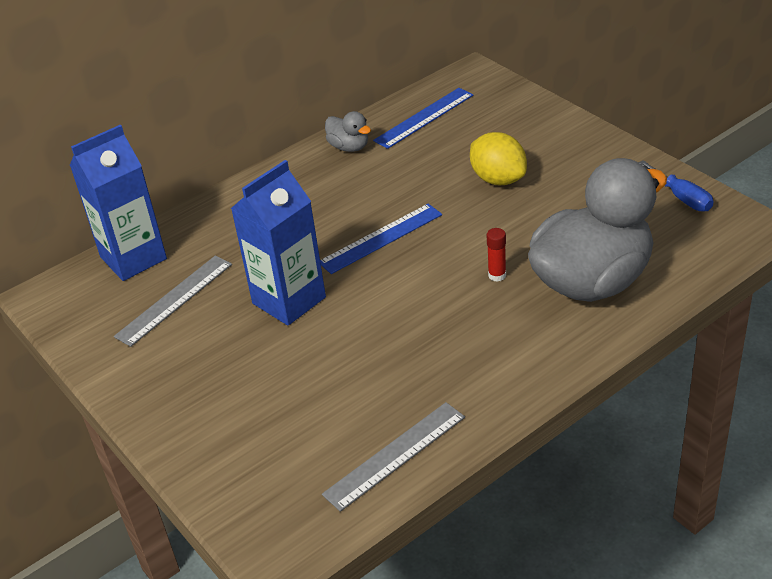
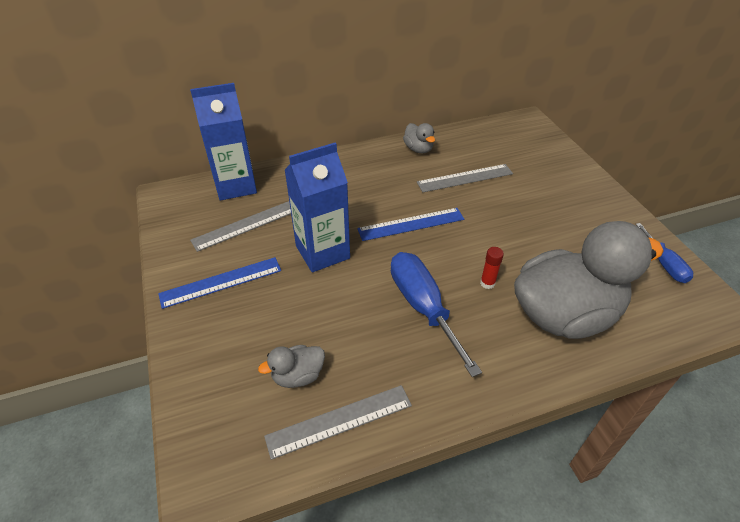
camera: 15 degrees right, 5 degrees up
(328, 431) = (298, 376): none -> grey duck
(423, 166) = (465, 178): none -> grey ruler
(424, 117) = (480, 142): blue ruler -> blue ruler (221, 282)
(435, 321) = (423, 307): none -> blue screwdriver
(498, 179) = (517, 204): yellow lemon -> none

